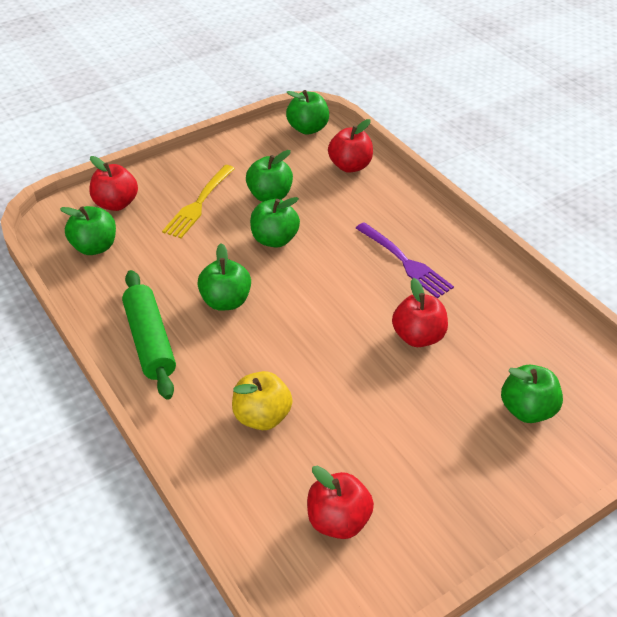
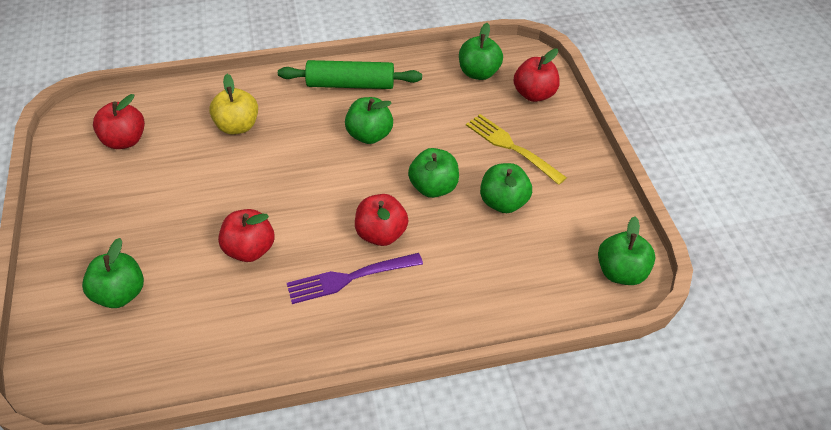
camera: 110 degrees right, 5 degrees up
(350, 166) = (531, 288): red apple -> red apple (381, 234)

